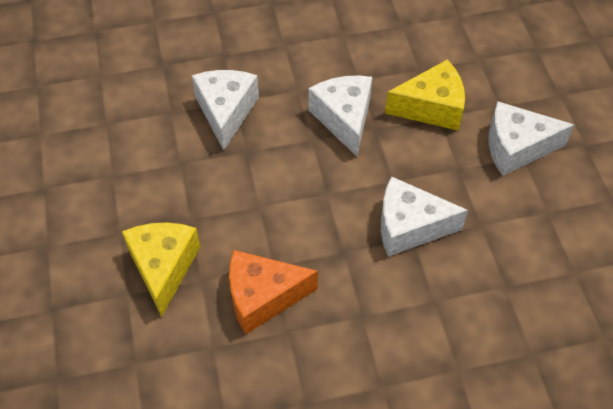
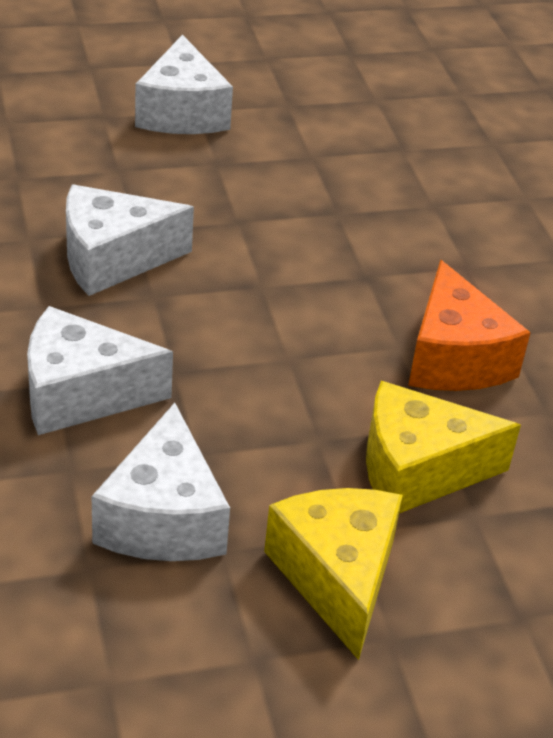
camera: 95 degrees left, 15 degrees down
(409, 227) = (318, 214): white cheese -> white cheese (163, 518)
(431, 108) = (100, 173): yellow cheese -> yellow cheese (337, 577)

